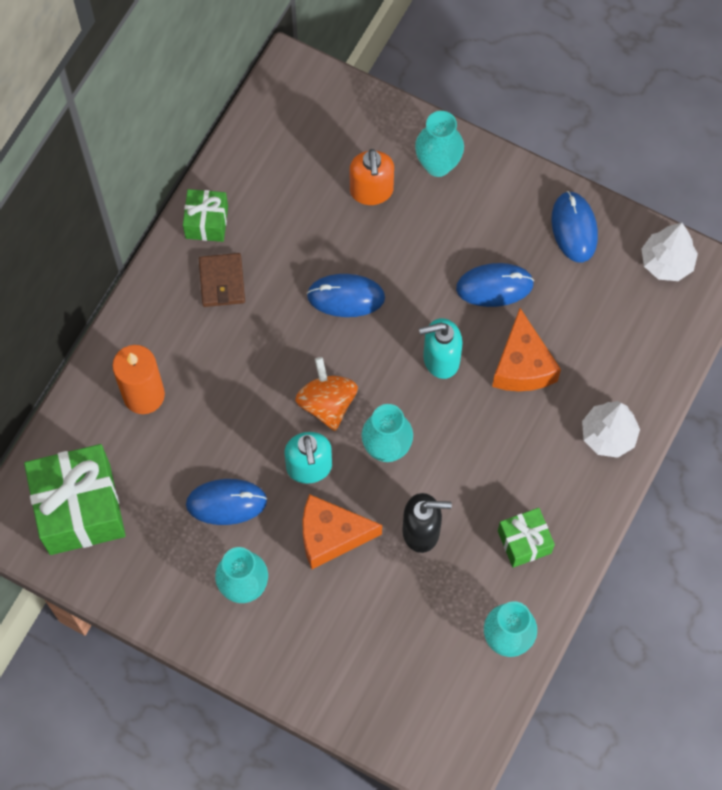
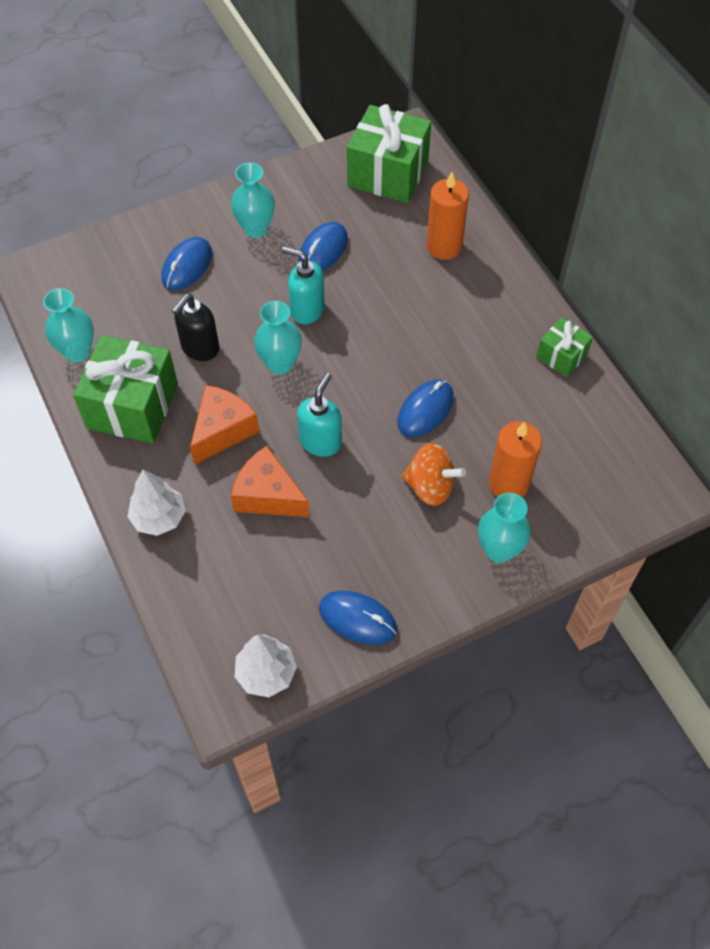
camera: 125 degrees right, 10 degrees down
(222, 281) = (501, 338): brown wallet -> none
(327, 403) = (347, 348): orange spinning top -> orange spinning top (430, 486)
(331, 536) = (245, 294): orange cheese -> orange cheese (222, 431)
(371, 191) = (508, 484): orange soap dispenser -> orange candle
(494, 286) = (352, 520): blue mouse -> blue mouse (187, 266)
(524, 542) = (132, 406): green gift -> green gift, size x1.90

